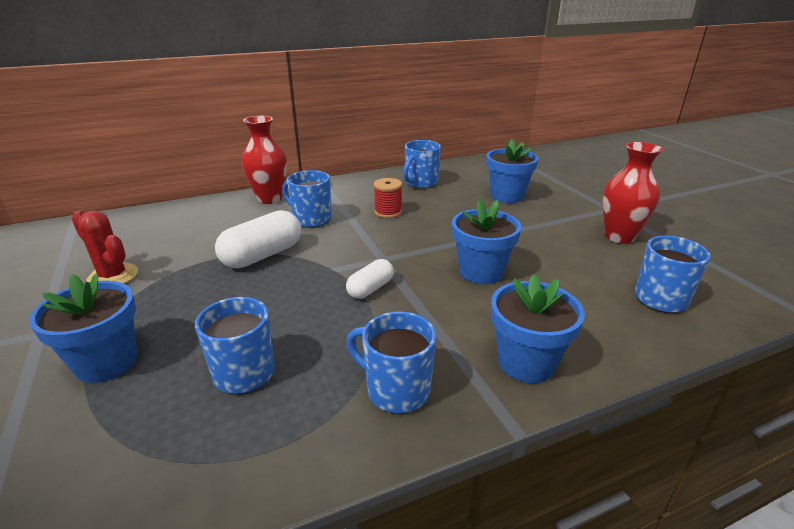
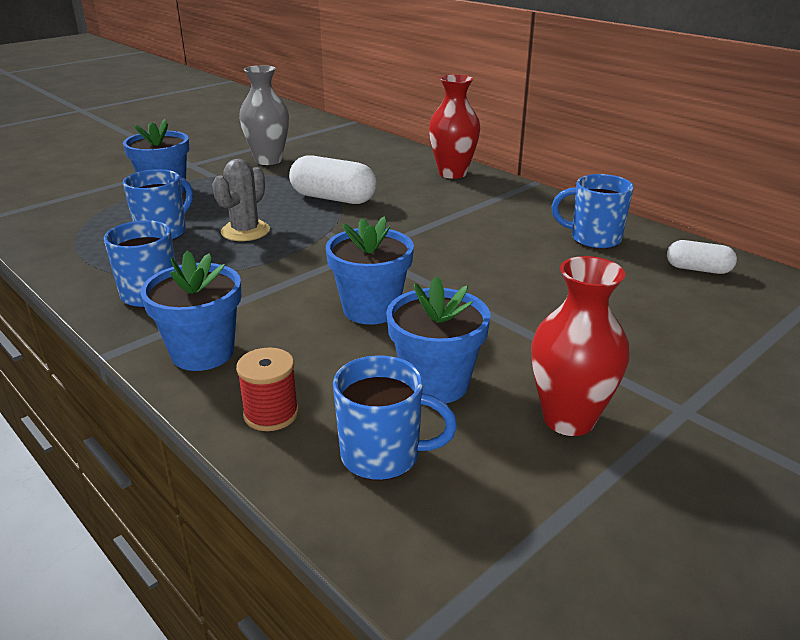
camera: 70 degrees right, 0 degrees up
(113, 276) = (268, 160): red cactus -> grey vase
(292, 313) = (245, 231): none -> grey cactus
(311, 219) = (423, 201): blue mug -> none
(370, 289) = (301, 256): white capsule -> white capsule (698, 269)
(388, 212) = (480, 234): red spool -> red spool (271, 414)
(507, 196) = (624, 306): blue flower pot -> blue flower pot (435, 383)

